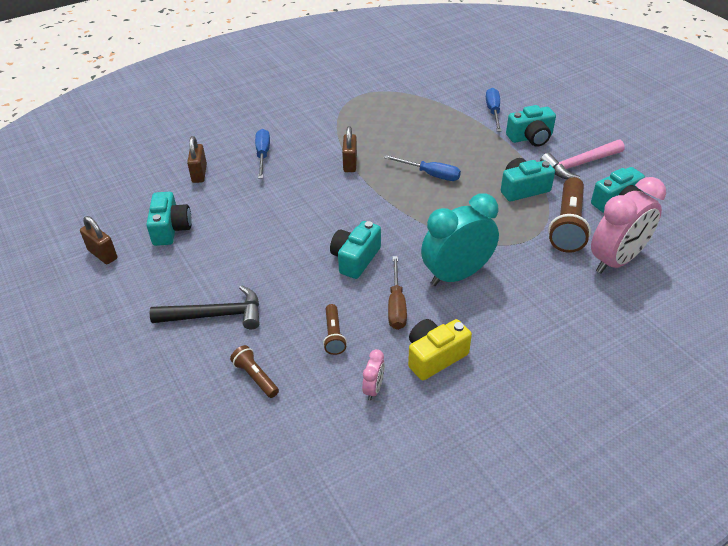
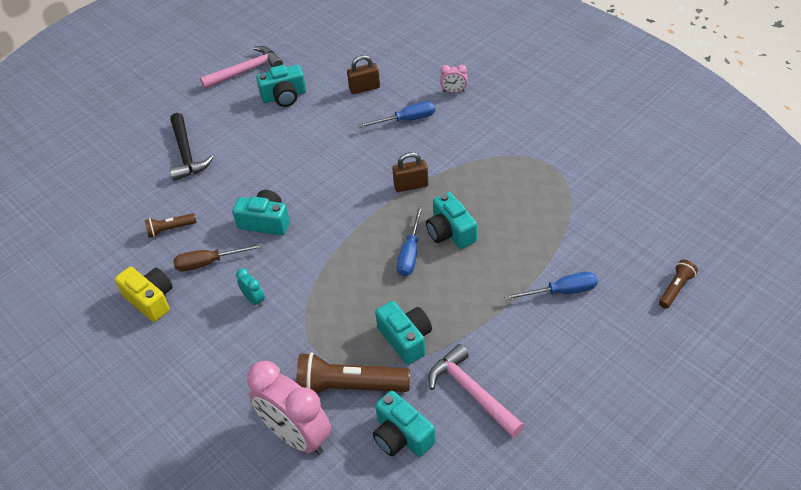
camera: 80 degrees right, 5 degrees up
(102, 254) = (246, 71): brown padlock -> pink hammer
(255, 377) = (124, 195): brown flashlight -> brown flashlight (675, 288)
(373, 389) = (115, 266): pink clock -> pink clock (454, 91)
(456, 275) = (254, 299): turquoise clock -> turquoise clock, size x0.43
(530, 137) = (515, 336): turquoise camera -> turquoise camera (450, 232)

